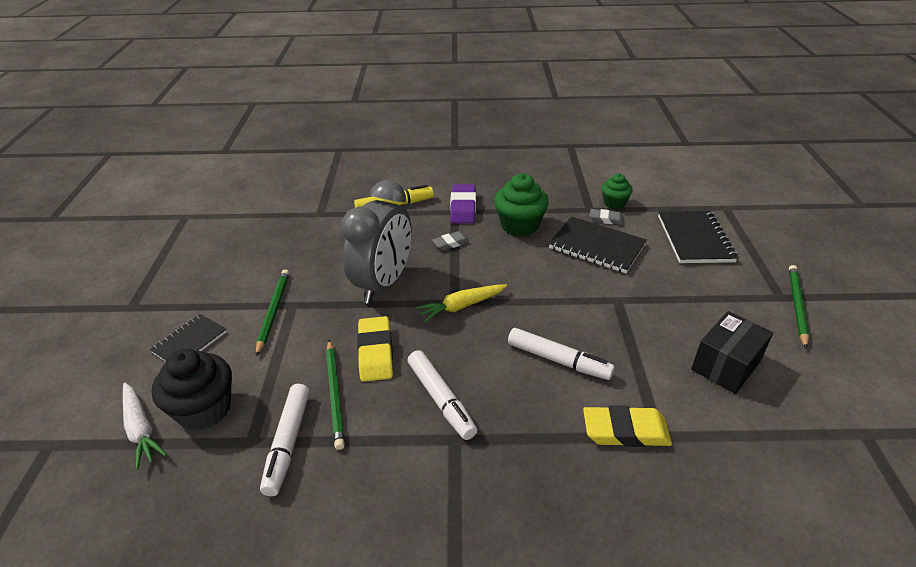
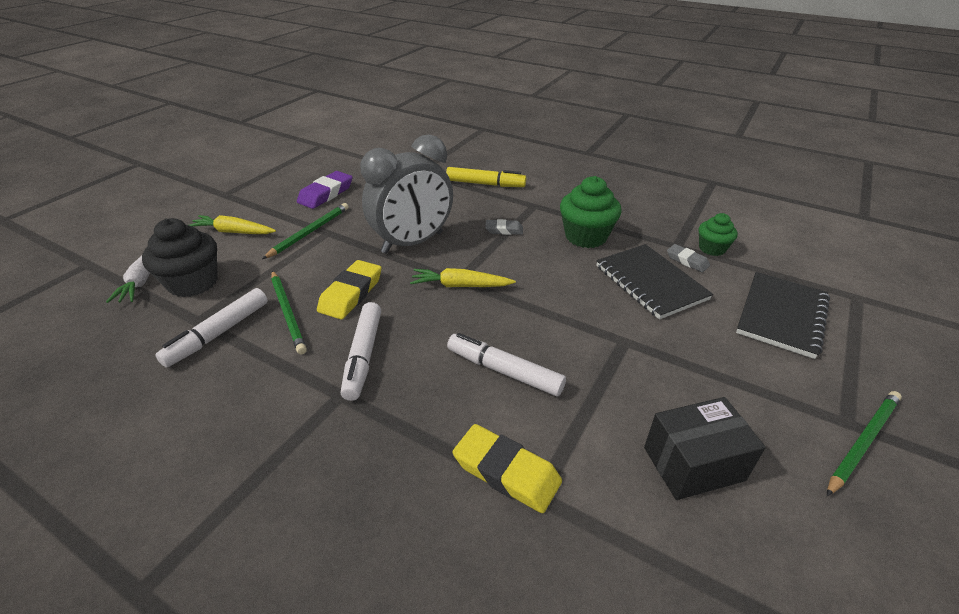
camera: 30 degrees right, 0 degrees up
(190, 342) = (233, 232): black notebook -> yellow carrot
(335, 394) = (288, 313): green pencil -> green pencil turned 45 degrees counterclockwise
(463, 207) = (545, 204): purple eraser -> purple eraser (326, 194)
(558, 360) = (504, 371): white marker -> white marker turned 150 degrees clockwise

